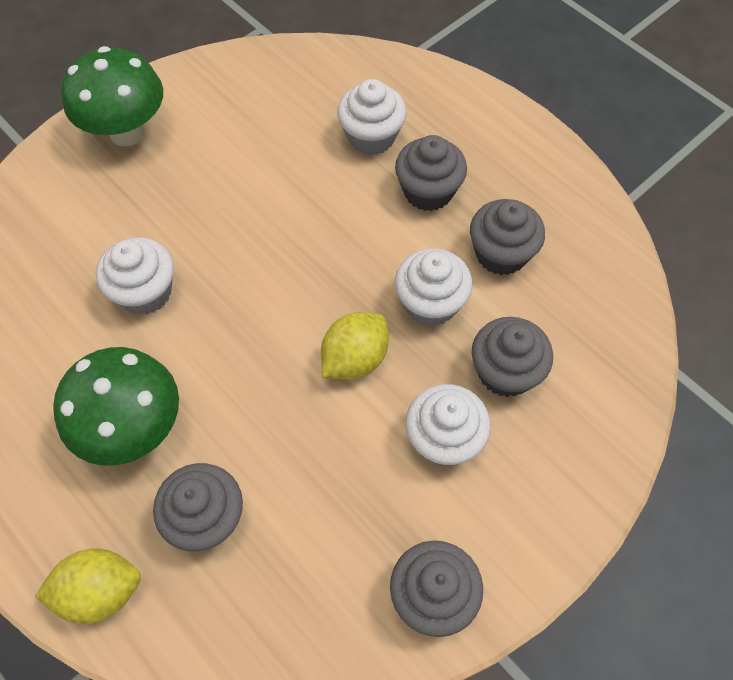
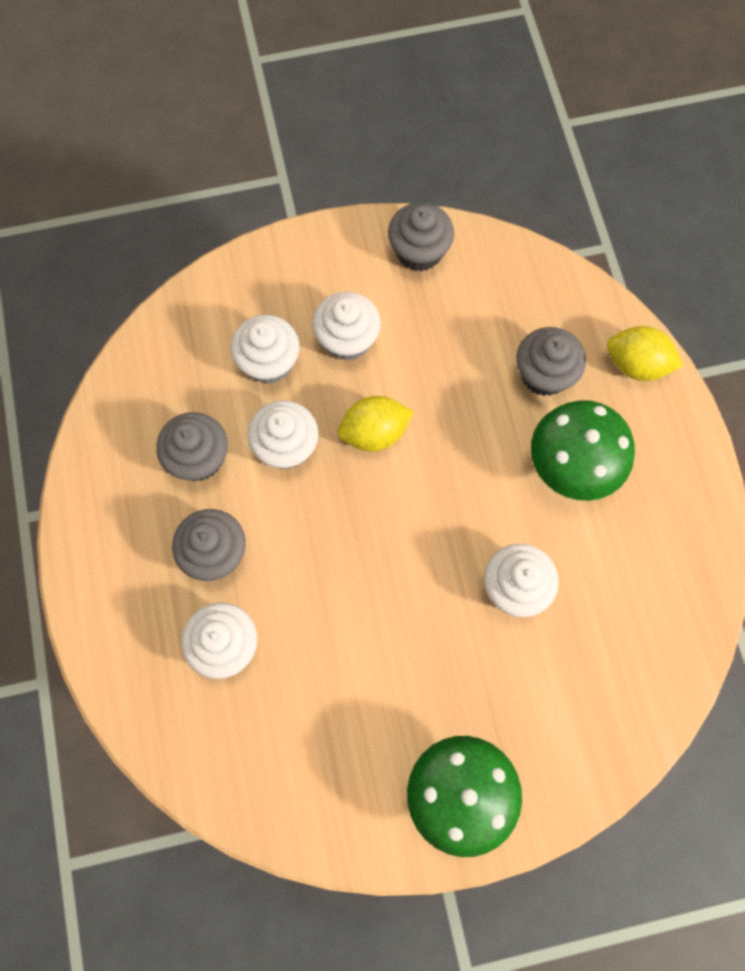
camera: 150 degrees left, 10 degrees up
(505, 372) = (269, 362): grey cupcake -> white cupcake

